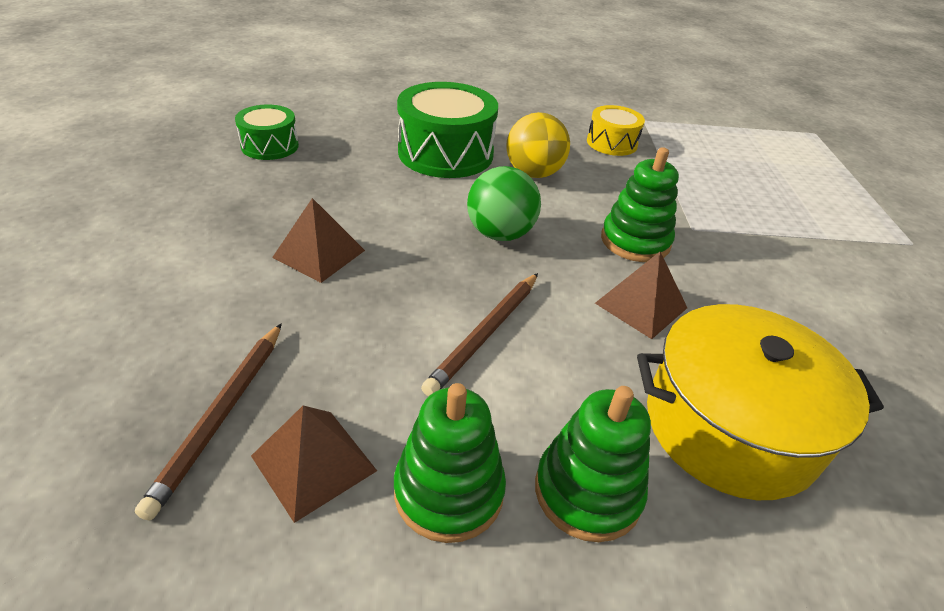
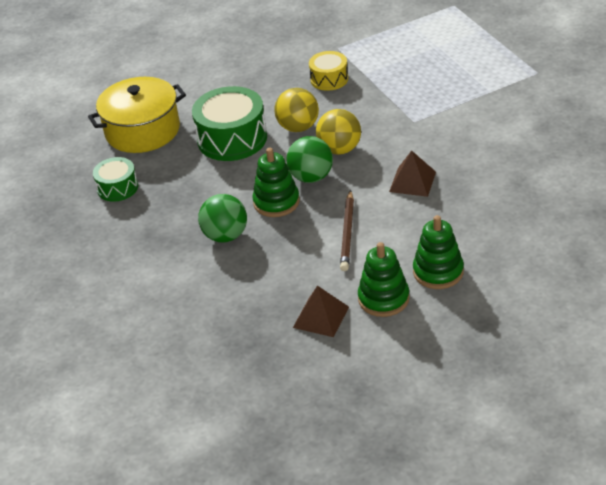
camera: 20 degrees left, 0 degrees up
(221, 416) = (263, 322): brown pencil -> none
(319, 253) = (225, 236): brown pyramid -> green ball
(565, 218) = (340, 149): none -> yellow ball
(635, 241) = (387, 145): green stacking toy -> green stacking toy (276, 202)
(730, 426) = (482, 219): yellow pot -> yellow pot (142, 130)

